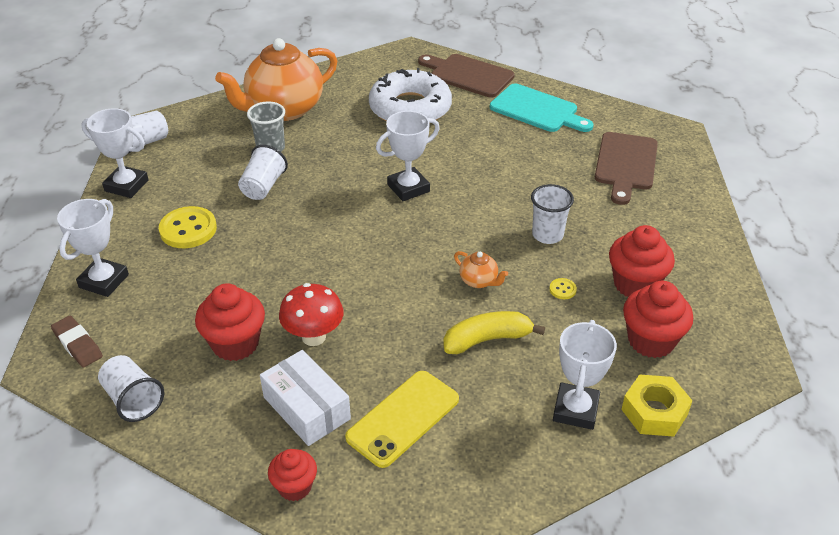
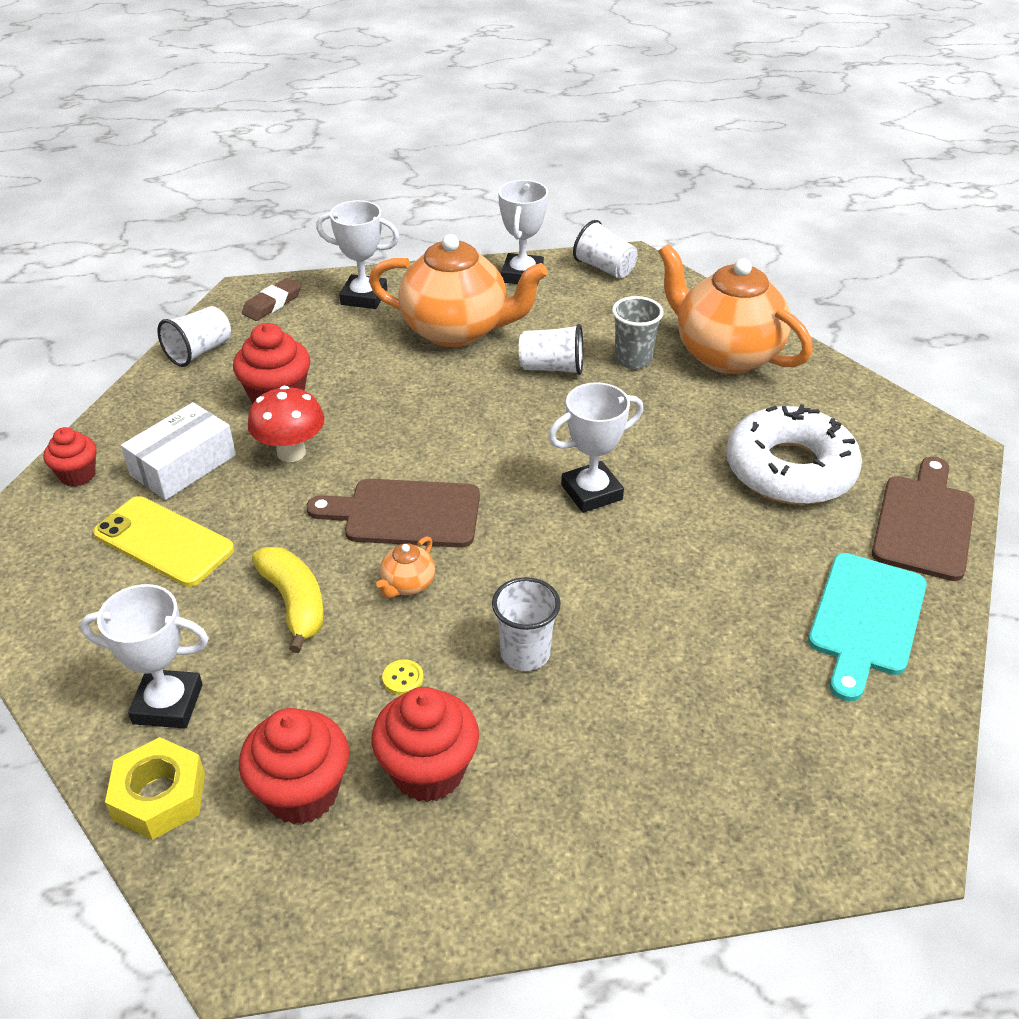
camera: 80 degrees right, 0 degrees up
(188, 229) = (457, 330): yellow button -> orange teapot
(408, 188) = (591, 492): white trophy -> white trophy turned 75 degrees counterclockwise
(626, 164) = (753, 754): brown cutting board -> brown cutting board (405, 514)

